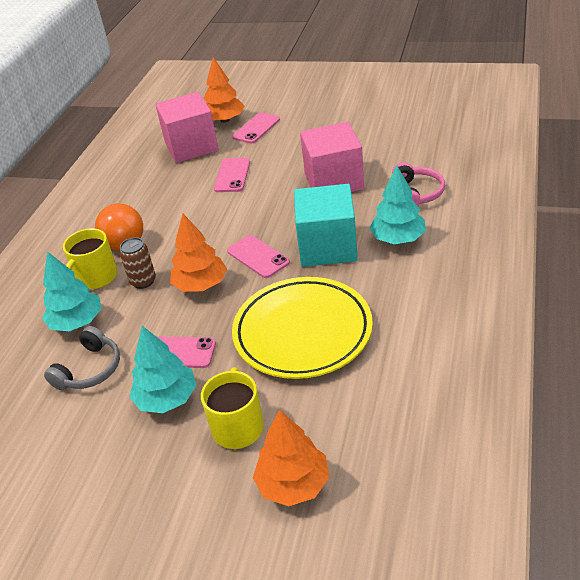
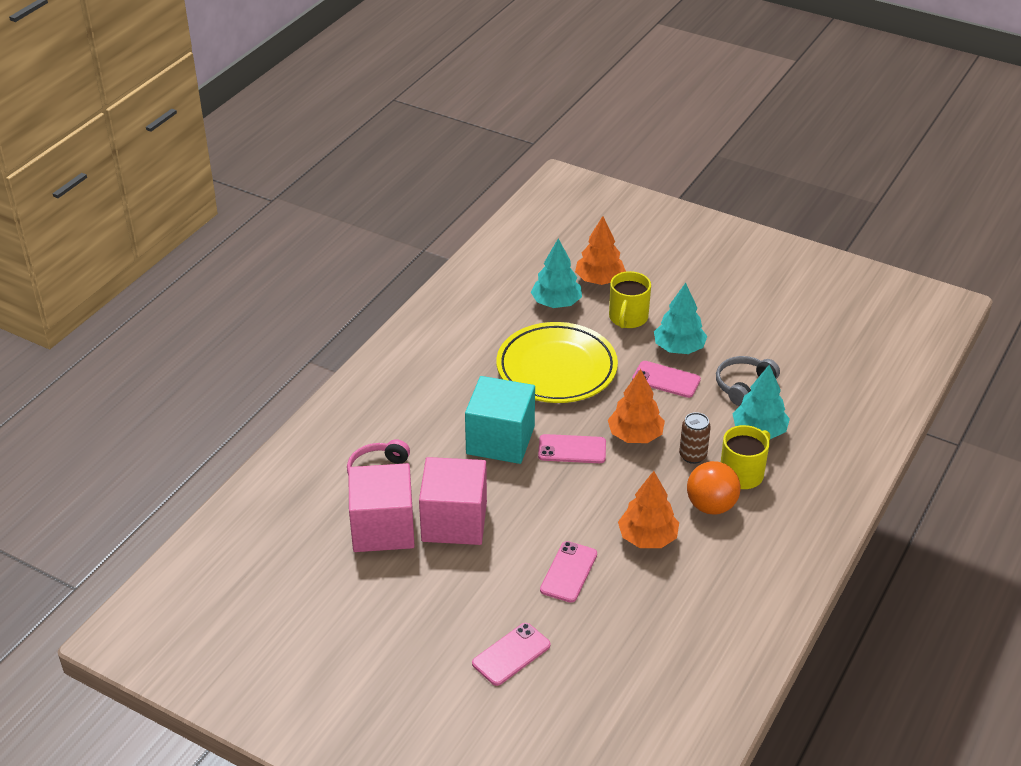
camera: 170 degrees left, 0 degrees up
(191, 147) = (611, 648): pink cube -> pink cube (383, 528)
(225, 120) = (550, 692): orange tree -> orange tree (647, 538)
(258, 257) = (572, 449): pink phone -> pink phone turned 60 degrees counterclockwise
(398, 239) = (430, 429): turquoise tree -> turquoise tree (556, 303)

